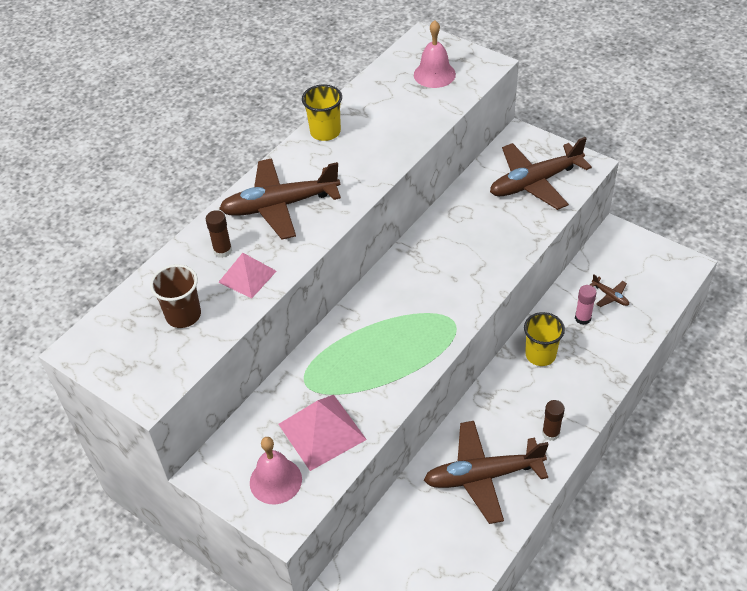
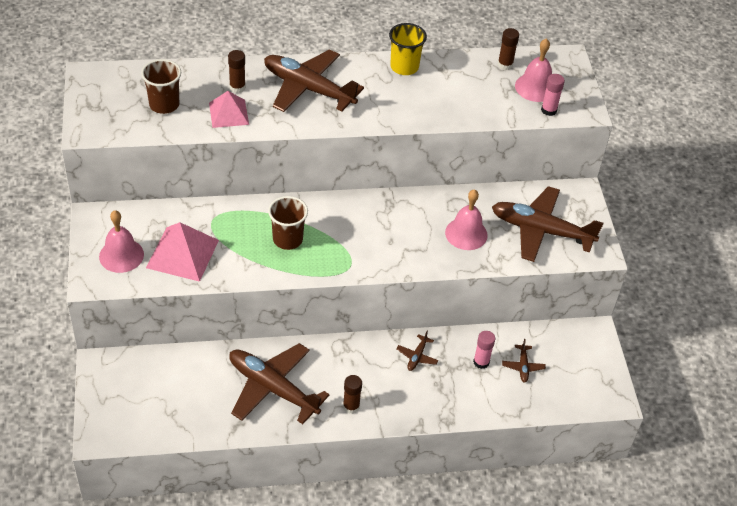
camera: 40 degrees right, 0 degrees up
(383, 345) = (287, 239): none -> brown cup
(391, 75) = (505, 64): none -> brown glue stick
(466, 82) = (549, 110): none -> pink glue stick
(493, 227) = (466, 233): none -> pink bell
(540, 355) = (417, 356): yellow cup -> brown plane

